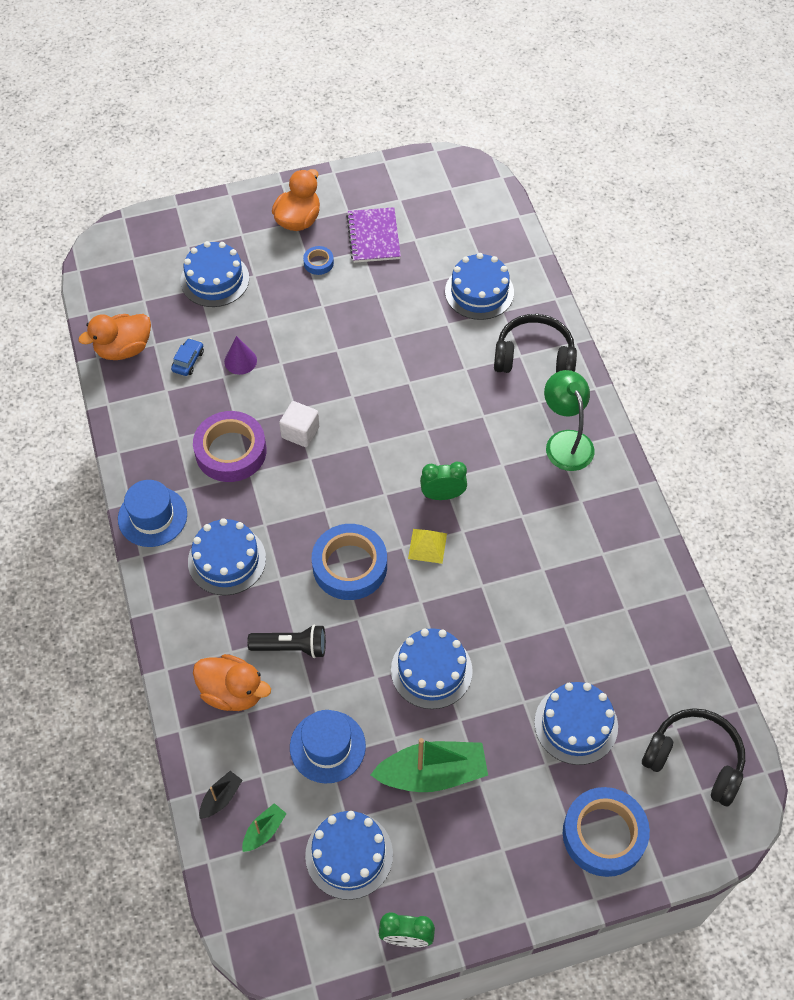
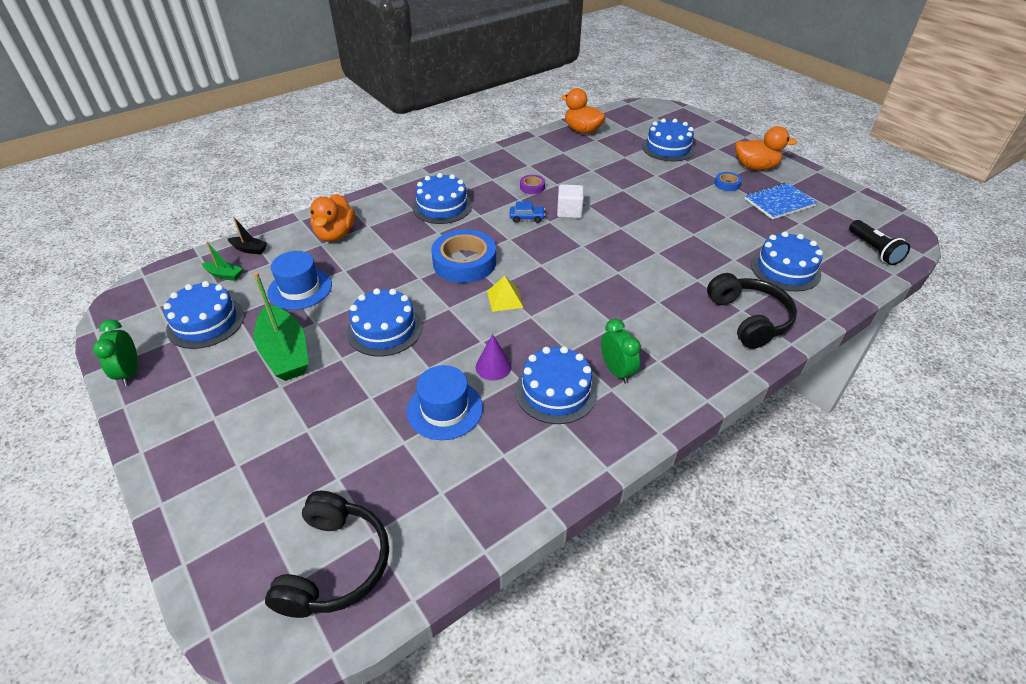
camera: 70 degrees right, 15 degrees down
(152, 516) = (461, 170): blue hat -> blue hat (445, 409)
(188, 361) = (592, 154): blue car -> blue car (527, 218)
(231, 451) = (532, 187): purple tape -> purple tape, size x0.46
(240, 361) = (610, 173): purple cone -> purple cone (493, 366)
(291, 647) = (381, 251): black flashlight -> black flashlight (874, 250)
(373, 237) = (779, 202): purple notebook -> blue notebook
(442, 495) = (560, 296): green clock -> green clock (616, 371)
(565, 441) = (671, 362): green lamp -> none
(576, 724) = (355, 443): blue cake -> blue cake (555, 391)
(604, 834) = (234, 495): blue tape -> none

